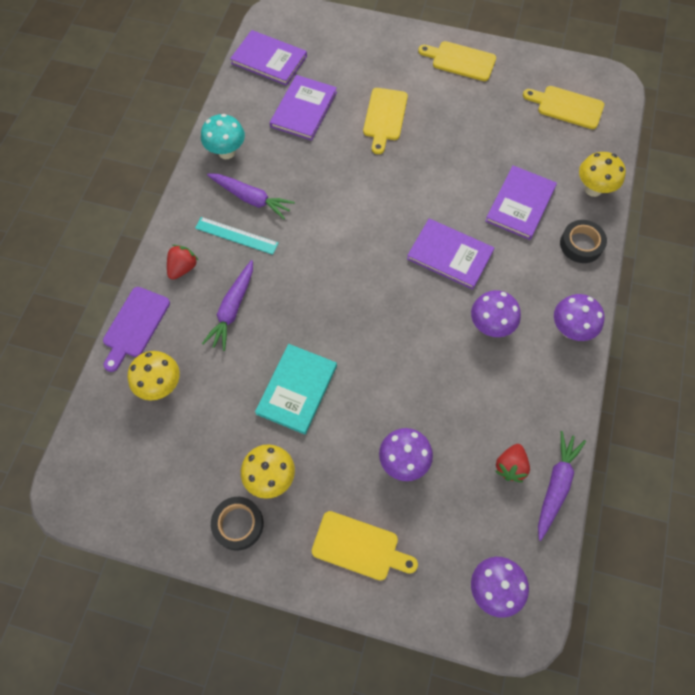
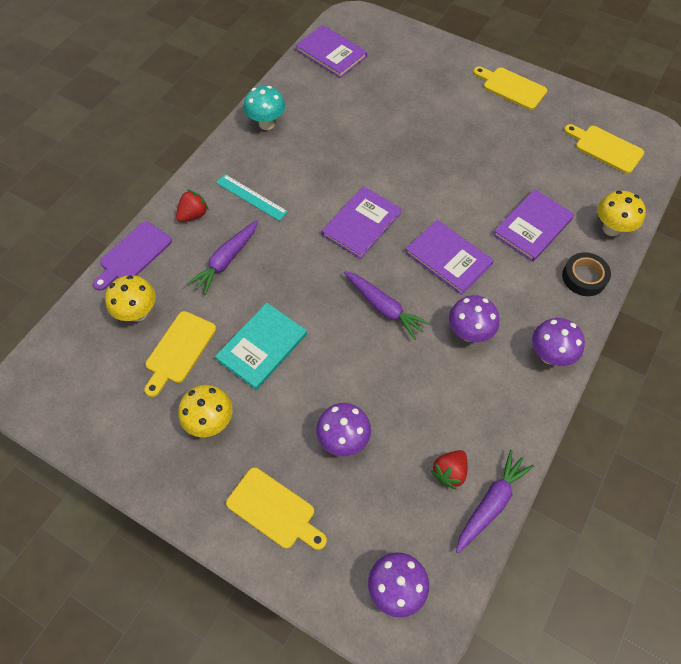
camera: 15 degrees right, 5 degrees down
(238, 524) = (166, 457): black tape -> none
(251, 199) = (276, 168): purple carrot -> purple carrot (384, 308)
(303, 109) = (349, 101): purple book -> purple book (361, 224)
(384, 117) = (423, 123): yellow cutting board -> yellow cutting board (179, 350)

